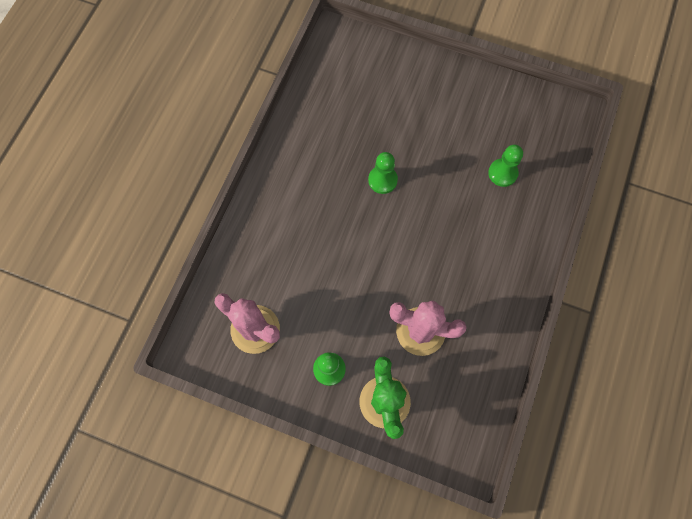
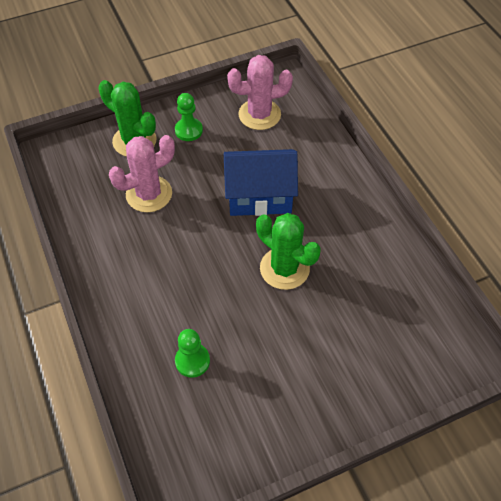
camera: 135 degrees right, 15 degrees down
(340, 250) = (259, 196): none -> blue house
(382, 180) = (284, 268): green pawn -> green cactus

